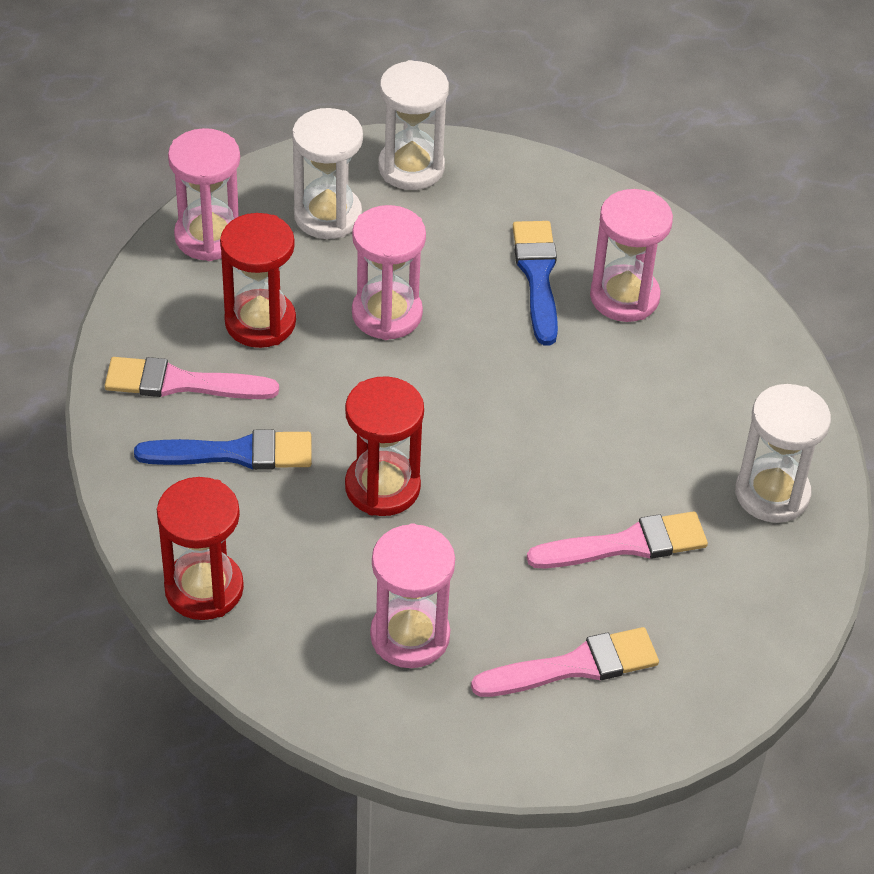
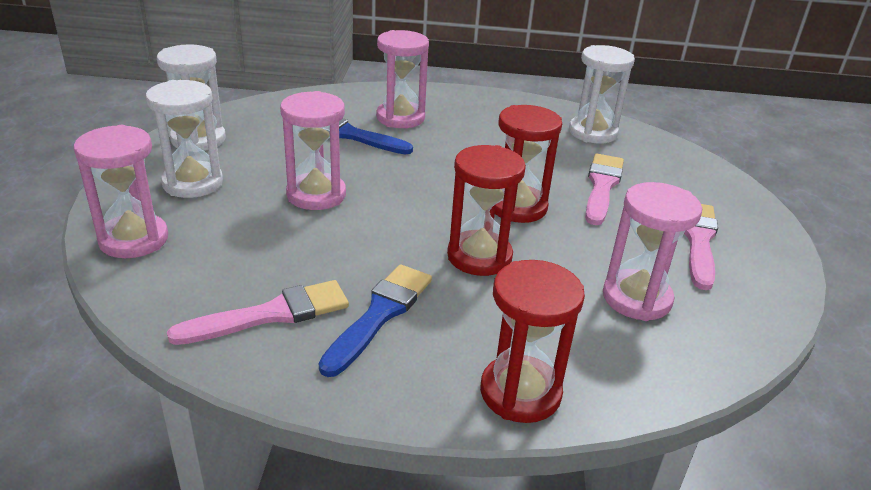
camera: 60 degrees left, 15 degrees down
(181, 383) = (271, 314): pink brush -> pink brush turned 150 degrees counterclockwise
(260, 322) = (255, 249): red hourglass -> red hourglass (518, 207)

